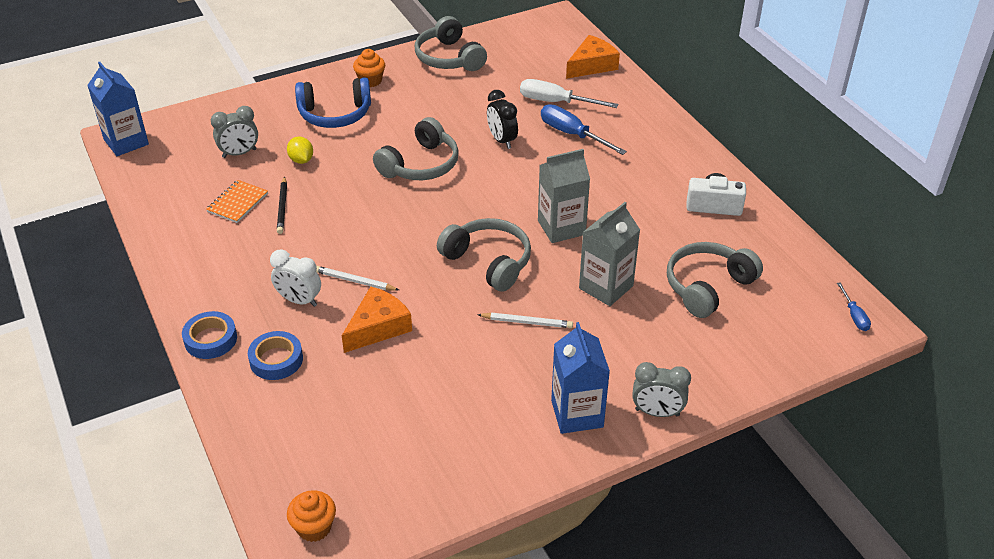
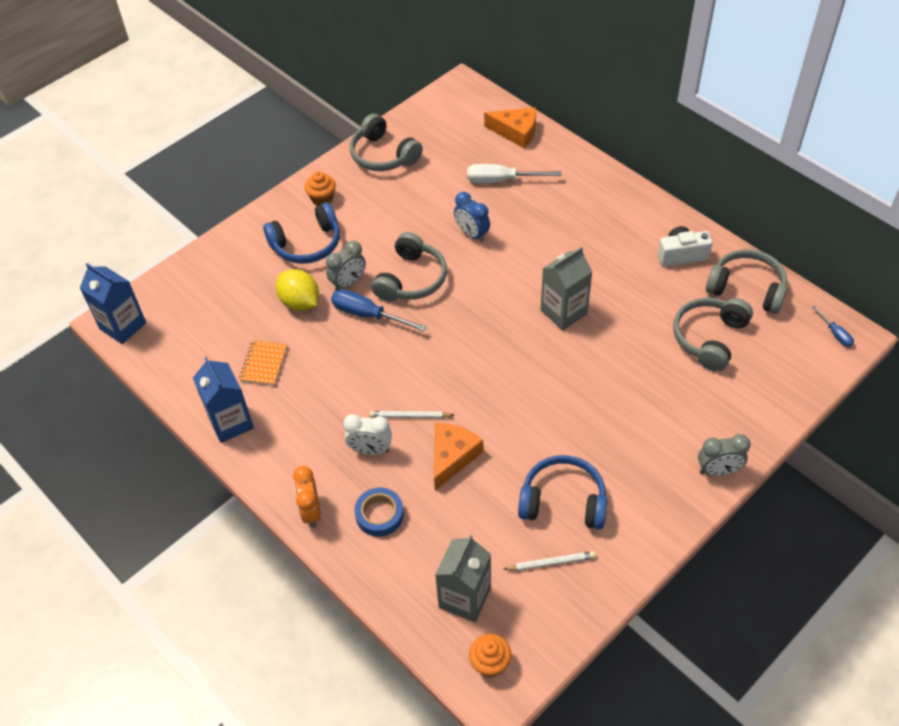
camera: 15 degrees left, 10 degrees up
(210, 339) = (311, 511): blue tape -> orange clock
(239, 153) = (238, 310): grey clock -> grey clock (348, 283)
(282, 207) = (308, 357): black pencil -> none
(301, 160) = (300, 302): yellow lemon -> yellow lemon, size x1.61
(472, 397) = (563, 501): none -> blue headphones
(488, 262) = (517, 364): grey headphones -> grey headphones (746, 289)
(502, 140) = (472, 234): black clock -> blue clock
(527, 322) = (576, 415): white pencil -> white pencil (551, 562)
(572, 134) = (531, 212): blue screwdriver -> blue screwdriver (368, 315)
(577, 414) = (655, 491): blue carton -> blue carton (231, 422)
(592, 65) = (516, 132): orange cheese -> orange cheese turned 75 degrees clockwise
(606, 287) = (626, 362): grey carton -> grey carton (464, 598)

